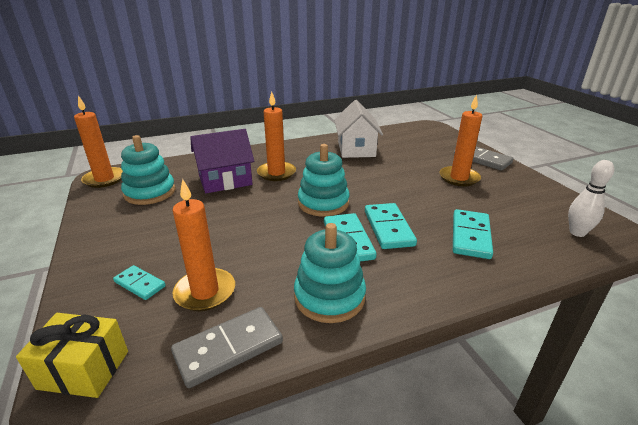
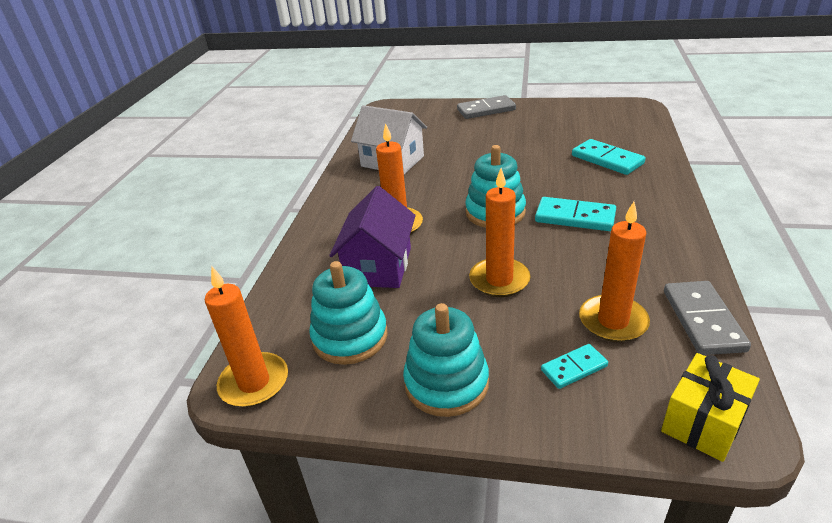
camera: 55 degrees left, 5 degrees up
(329, 297) = (655, 250): turquoise stacking toy -> turquoise stacking toy (446, 383)
(388, 228) = (569, 191): turquoise domino -> none
(459, 178) = (510, 131): orange candle -> orange candle (499, 280)
(577, 232) = (630, 120): white bowling pin -> none

